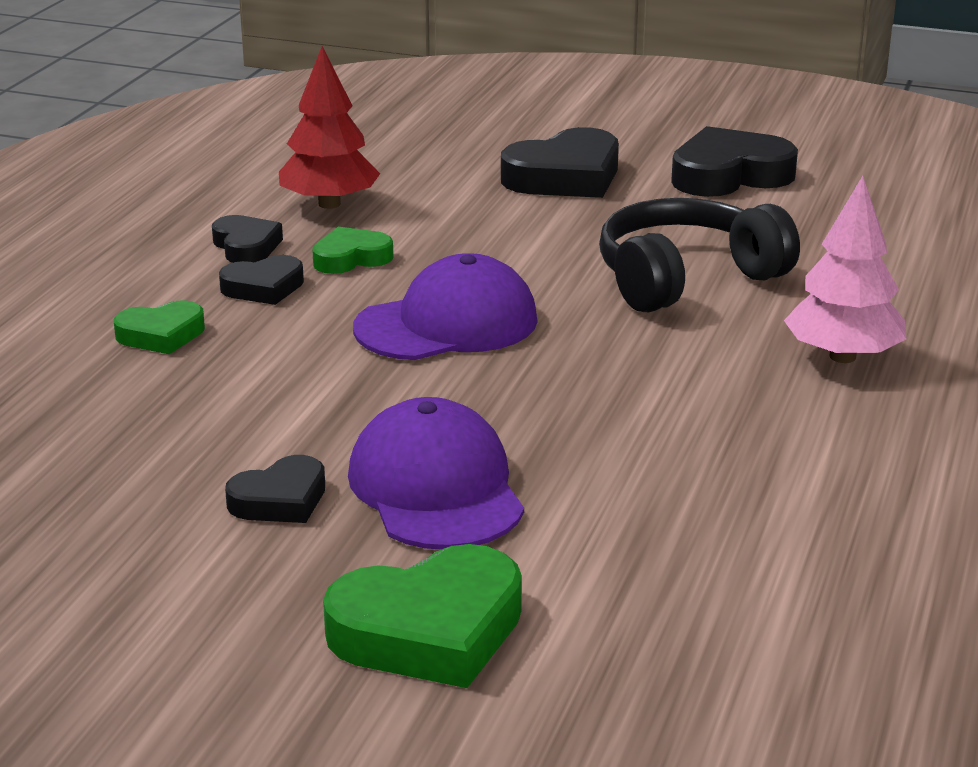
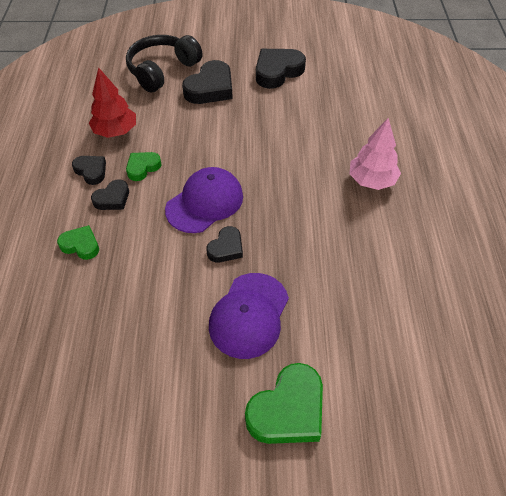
camera: 20 degrees left, 25 degrees up
(161, 335) = (81, 245): green heart -> green heart turned 120 degrees counterclockwise
(280, 500) = (187, 344): black heart -> black heart (226, 248)
(436, 488) = (249, 315): purple cap -> purple cap turned 120 degrees counterclockwise
(686, 278) = (290, 145): black headphones -> black headphones (162, 70)

